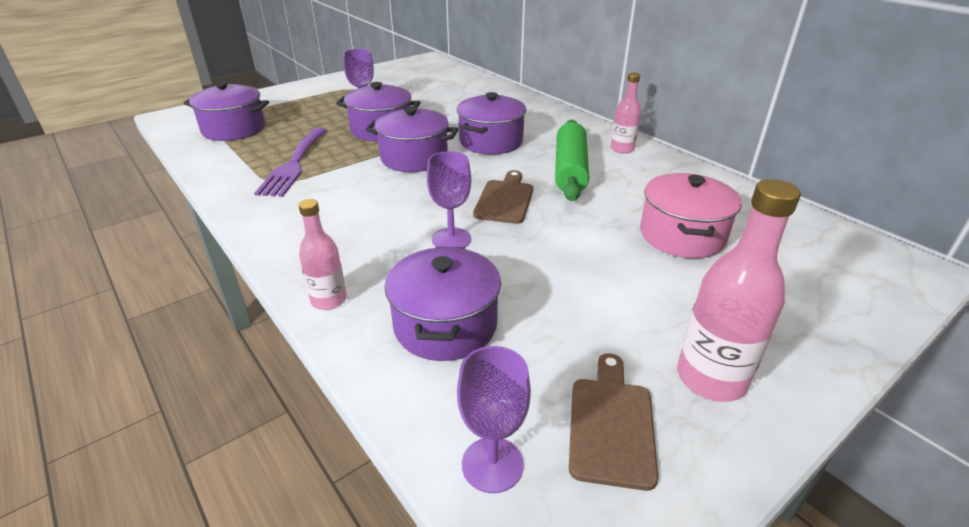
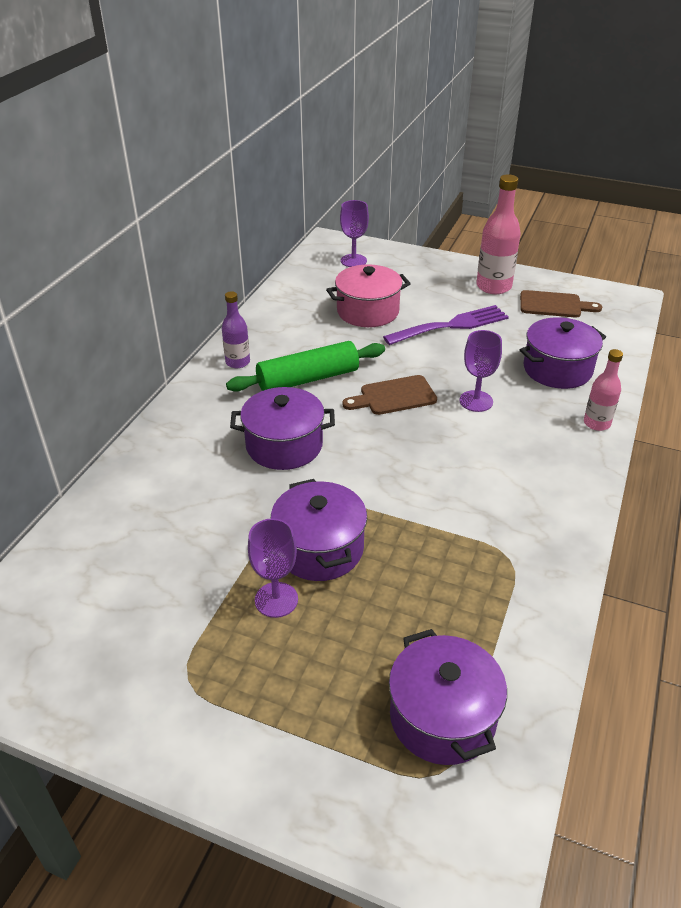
camera: 120 degrees left, 5 degrees up
(294, 164) = (466, 570): purple fork -> purple fork (451, 325)
(414, 158) = (368, 483): purple pot -> none
(492, 464) = (613, 327): purple goblet -> purple goblet (353, 261)
(611, 424) = (554, 305): brown cutting board -> brown cutting board turned 150 degrees counterclockwise
(622, 149) = (237, 362): pink bottle -> purple bottle

